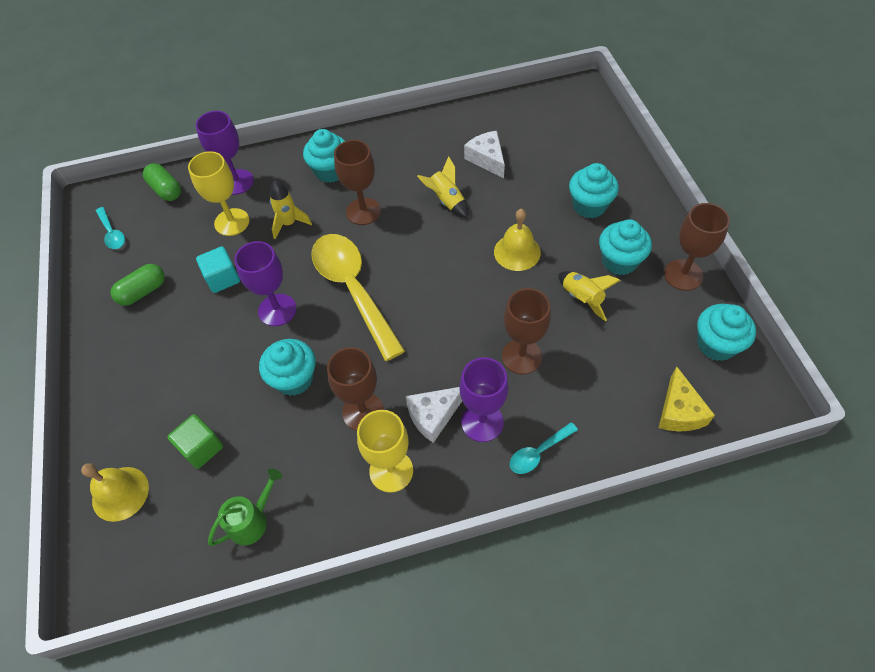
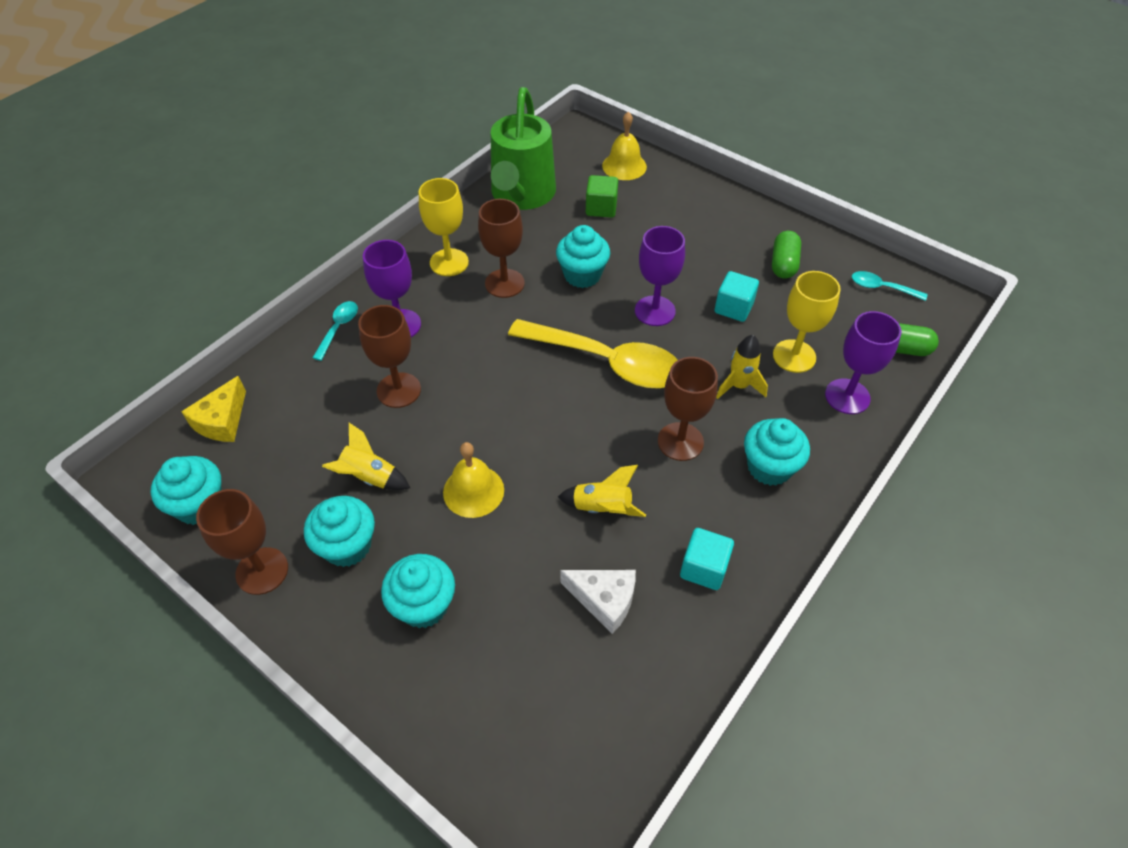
camera: 140 degrees right, 5 degrees down
(252, 520) = (521, 196): green watering can -> green watering can, size x2.11
(421, 146) = (703, 568): none -> turquoise cube
(433, 416) = (444, 309): white cheese -> none
(679, 411) = (222, 421): yellow cheese -> yellow cheese turned 120 degrees counterclockwise

